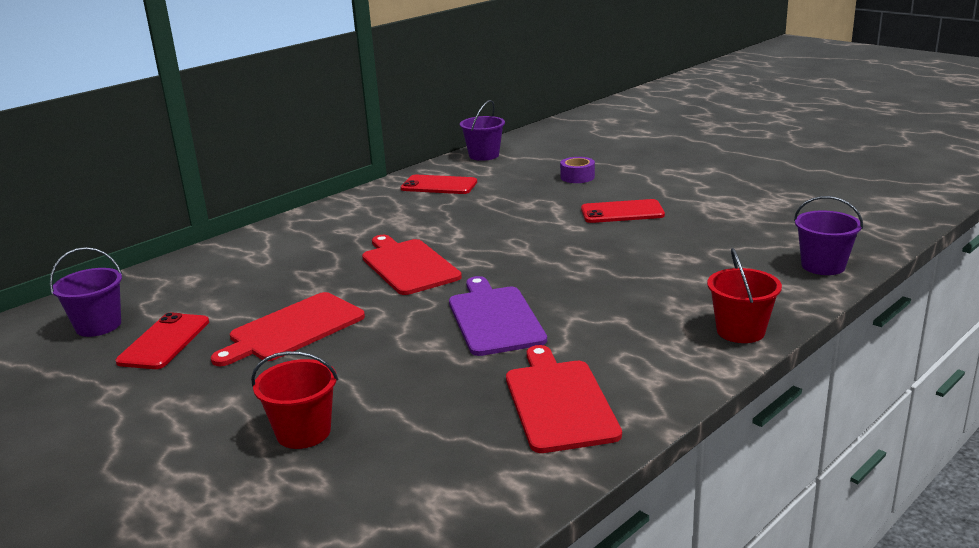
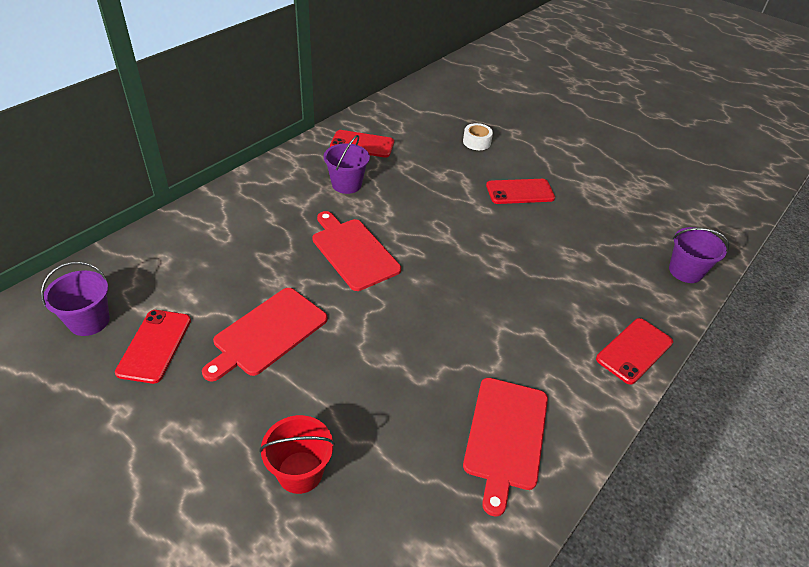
camera: 10 degrees left, 20 degrees up
(484, 155) = (394, 106): purple bucket -> purple bucket (346, 184)
(494, 318) = (437, 326): purple cutting board -> none
(559, 402) = (506, 436): red cutting board -> red cutting board turned 150 degrees counterclockwise
(577, 177) = (476, 142): purple tape -> white tape
(740, 331) = (634, 350): red bucket -> red phone

